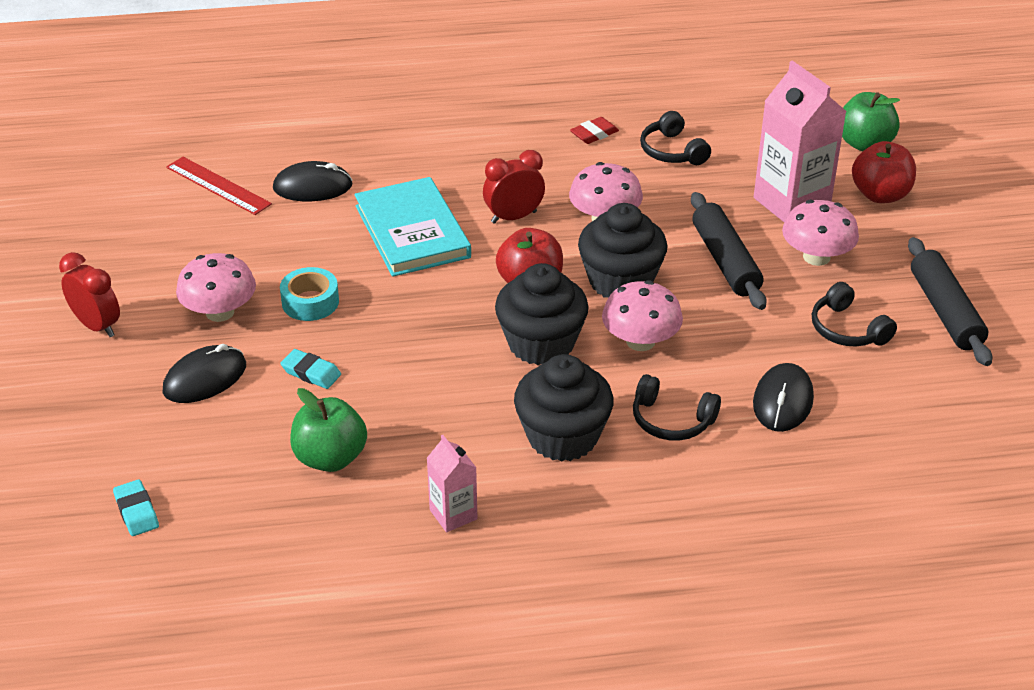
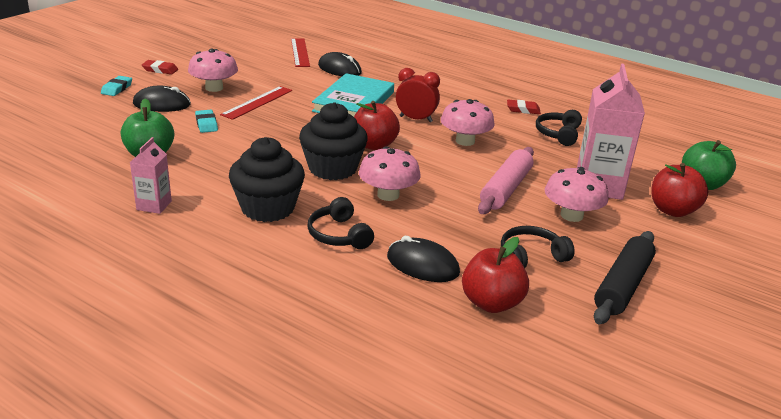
camera: 40 degrees right, 10 degrees down
(97, 326) = (160, 70): red clock -> red eraser
(136, 511) = (43, 129): turquoise eraser -> turquoise eraser (117, 88)
(310, 302) = (257, 102): turquoise tape -> red ruler
(620, 281) = (425, 167): black cupcake -> none
(725, 261) = (505, 189): black rolling pin -> pink rolling pin
(783, 401) = (422, 265): black mouse -> black mouse turned 60 degrees clockwise
(847, 329) = (531, 257): black headphones -> black headphones turned 60 degrees clockwise
(883, 401) = (491, 303): none -> red apple

